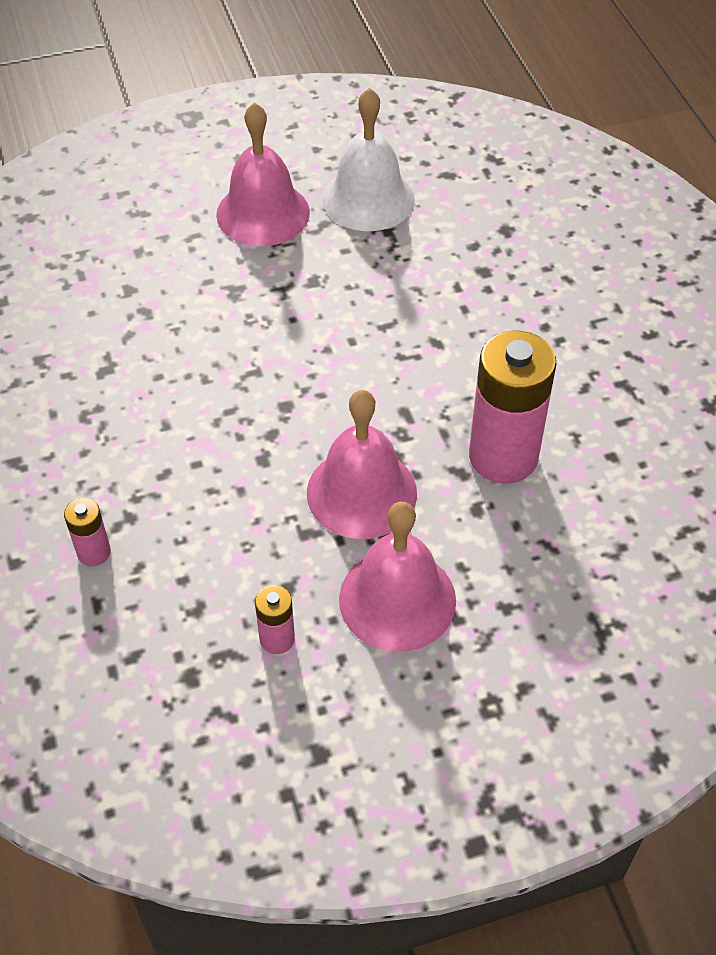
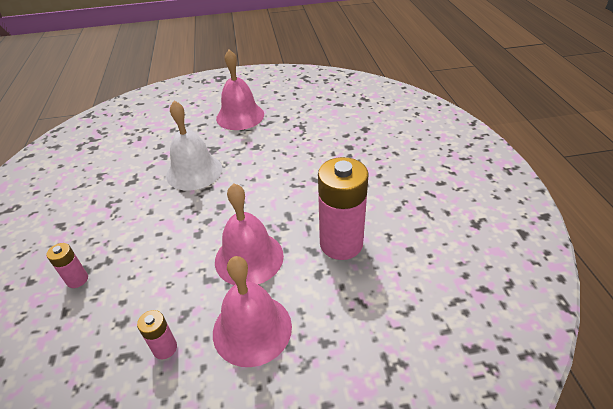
camera: 10 degrees right, 10 degrees down
(368, 199) = (295, 112): white bell -> white bell (194, 171)

